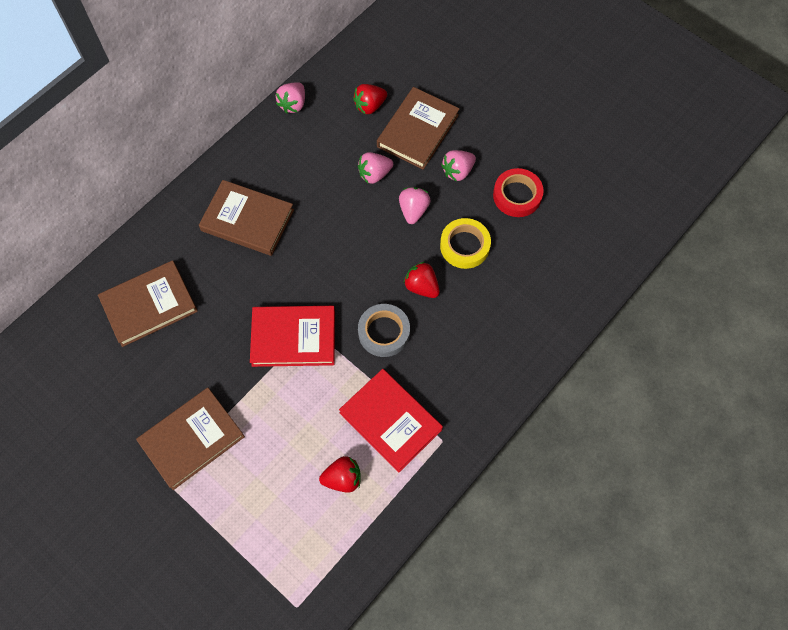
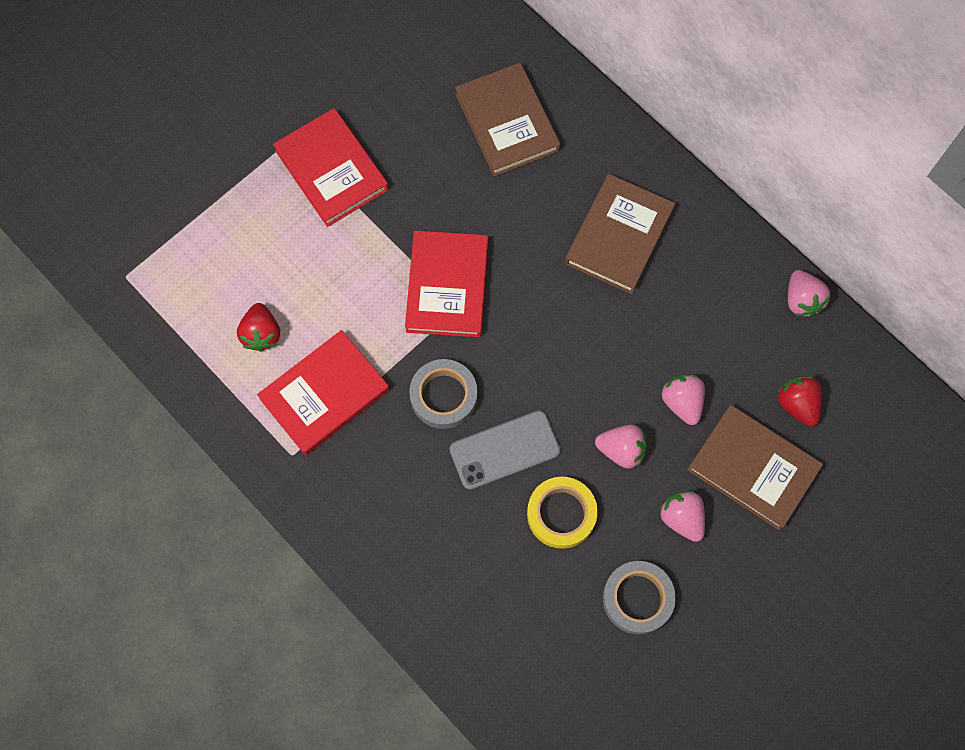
camera: 95 degrees right, 5 degrees up
(192, 439) = (331, 170): brown book -> red book
(293, 104) = (802, 300): pink strawberry -> pink strawberry turned 135 degrees counterclockwise
(421, 286) = (504, 450): red strawberry -> grey phone
(517, 195) = (637, 598): red tape -> grey tape

